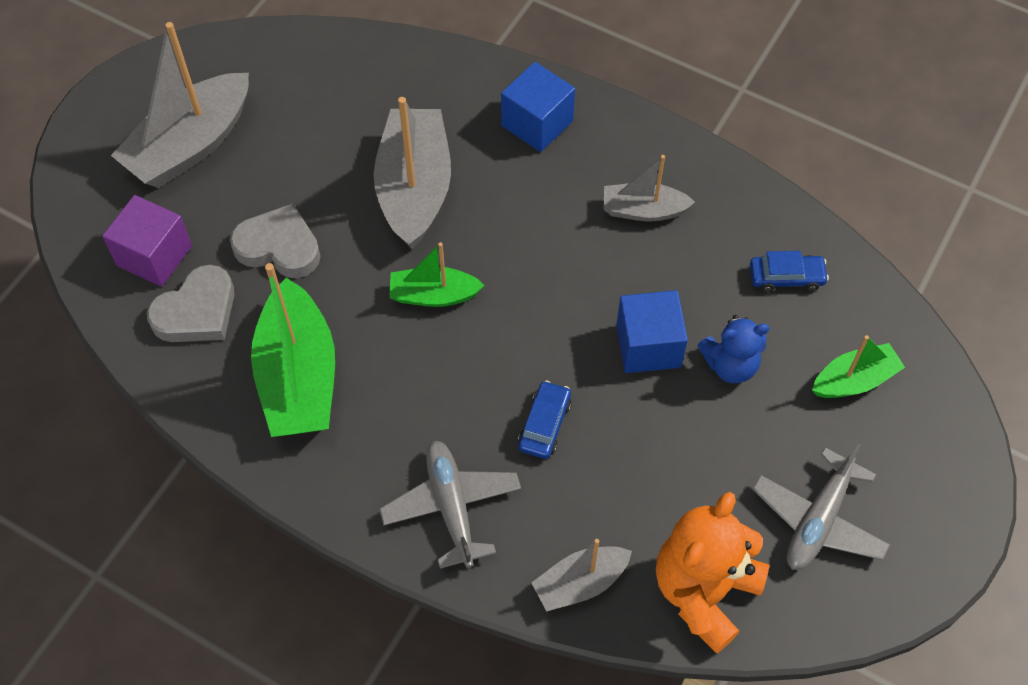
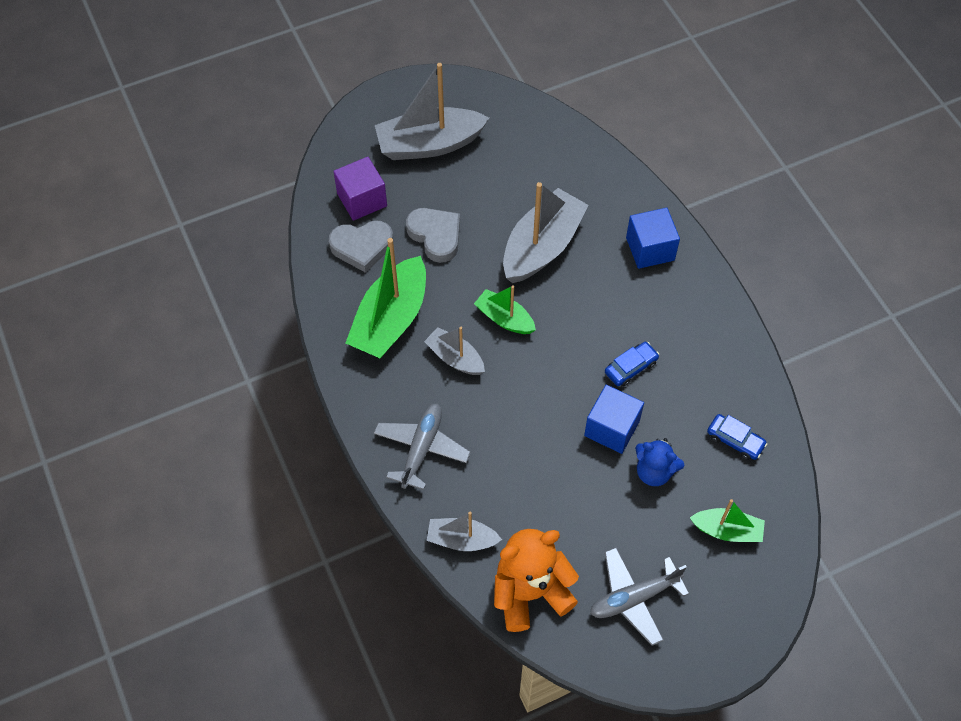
camera: 35 degrees right, 0 degrees up
(544, 425) = (511, 436): blue car -> blue car (631, 367)
(643, 210) = (675, 343): grey boat -> grey boat (455, 358)

